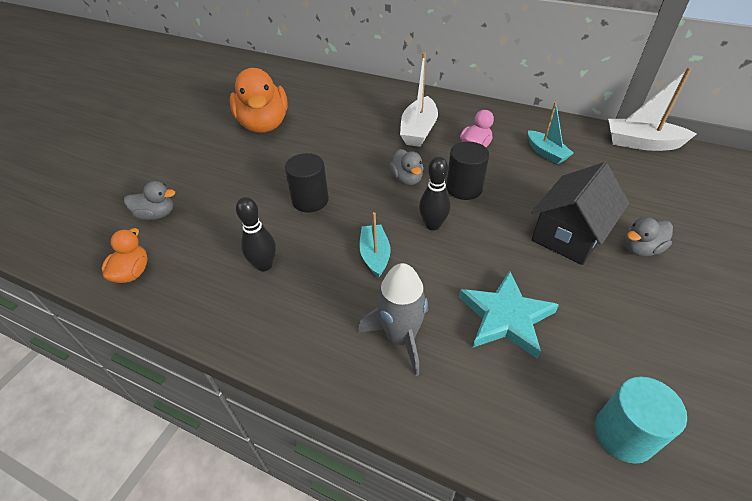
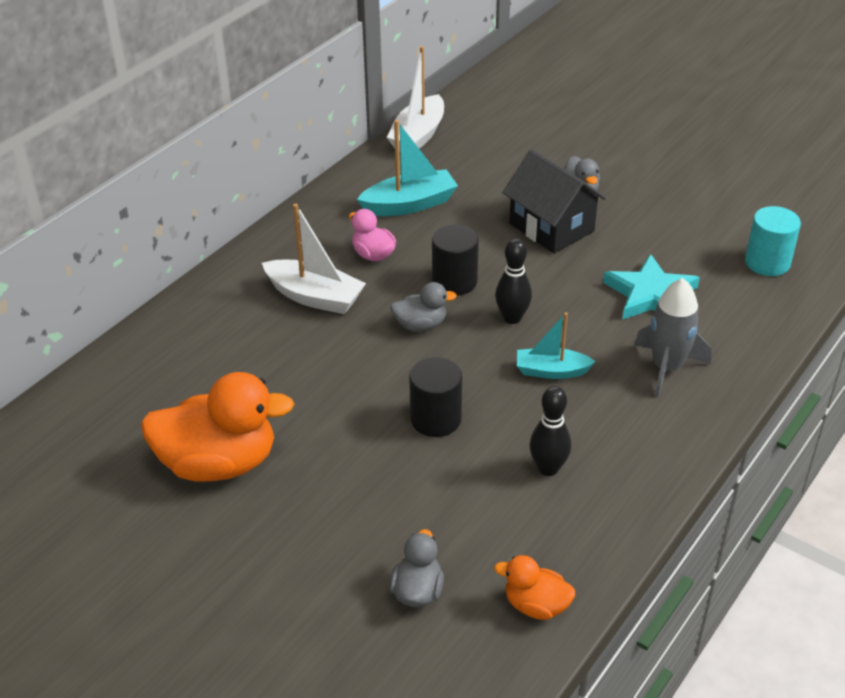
camera: 80 degrees left, 5 degrees down
(546, 153) = (409, 204): turquoise boat -> turquoise boat, size x1.52

